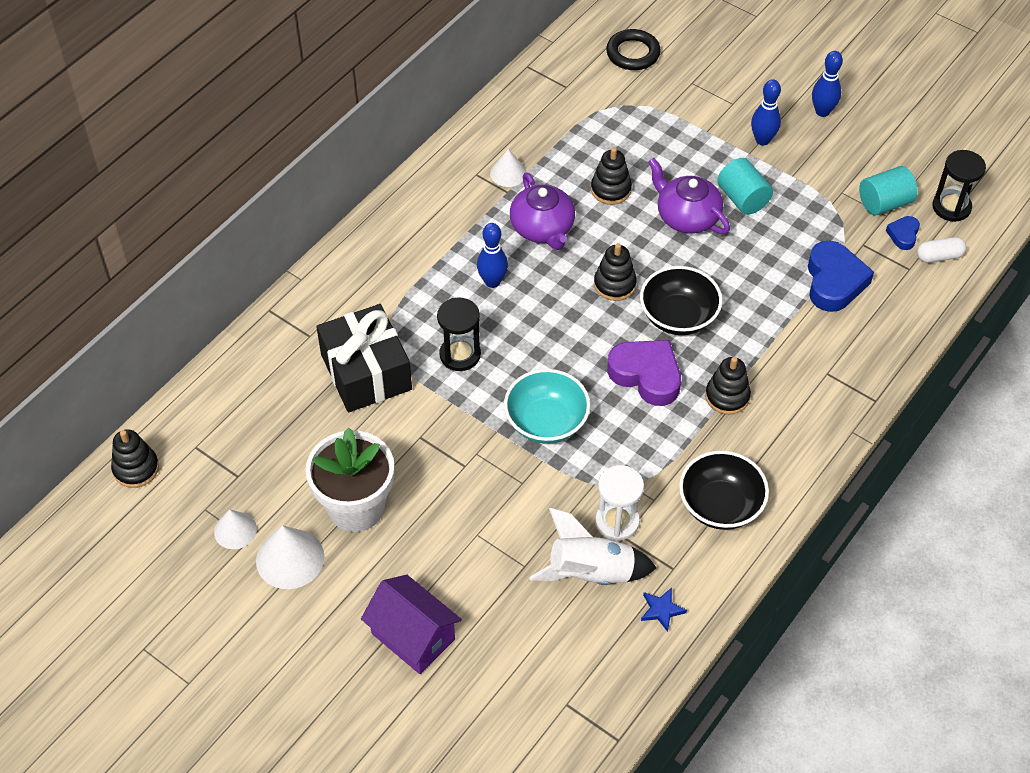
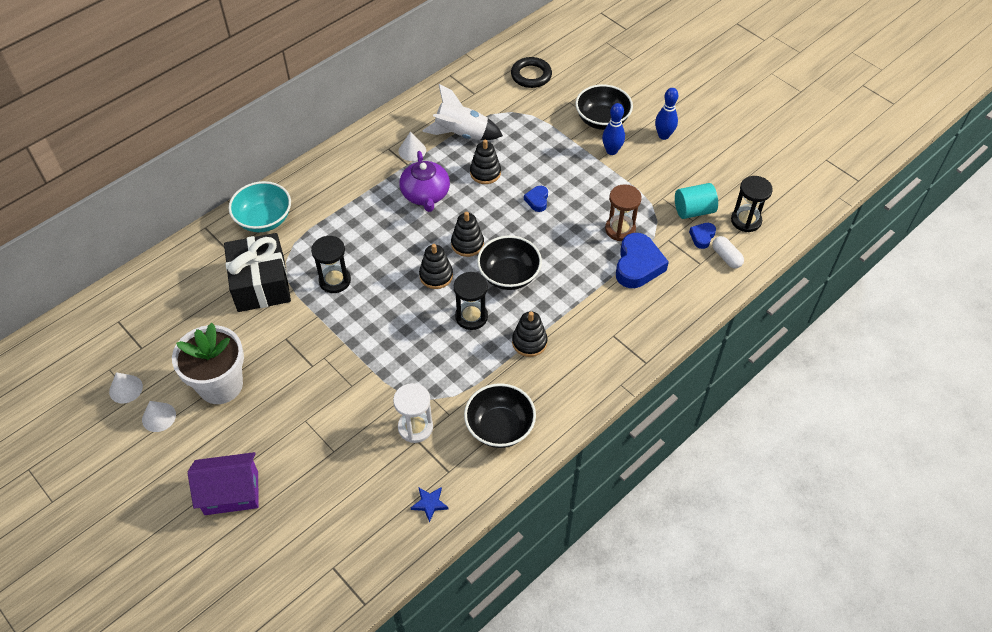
camera: 10 degrees right, 0 degrees up
(136, 468) = (69, 331): black stacking toy -> black stacking toy (436, 276)
(290, 558) = (159, 417): white cone -> white cone, size x0.63
(413, 636) = (231, 493): purple house -> purple house turned 60 degrees counterclockwise
(492, 282) = (376, 229): blue bowling pin -> none
(546, 422) = (384, 341): turquoise bowl -> turquoise bowl (264, 219)
(591, 573) = (383, 465): white rocket -> white rocket (462, 134)
(646, 375) = (471, 316): purple heart -> black hourglass
(687, 217) = (537, 200): purple teapot -> blue heart
(739, 101) = (602, 120): none -> black bowl
(742, 199) = (584, 193): turquoise cylinder -> none
(800, 239) = (620, 229): none -> brown hourglass
(939, 256) = (726, 257): white capsule -> white capsule turned 60 degrees clockwise

